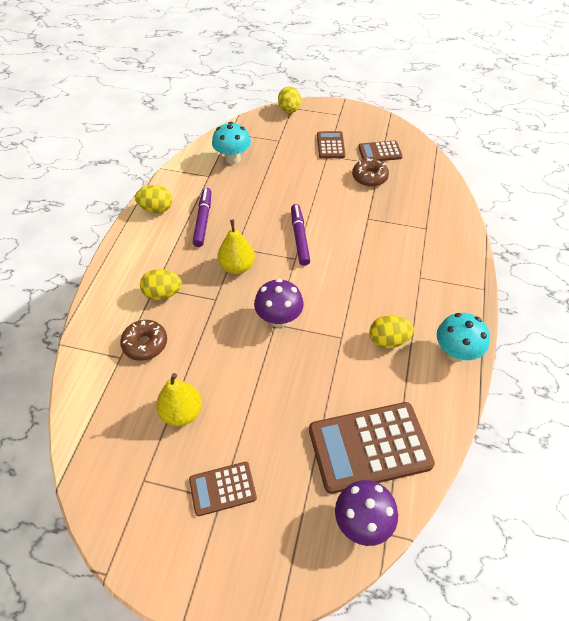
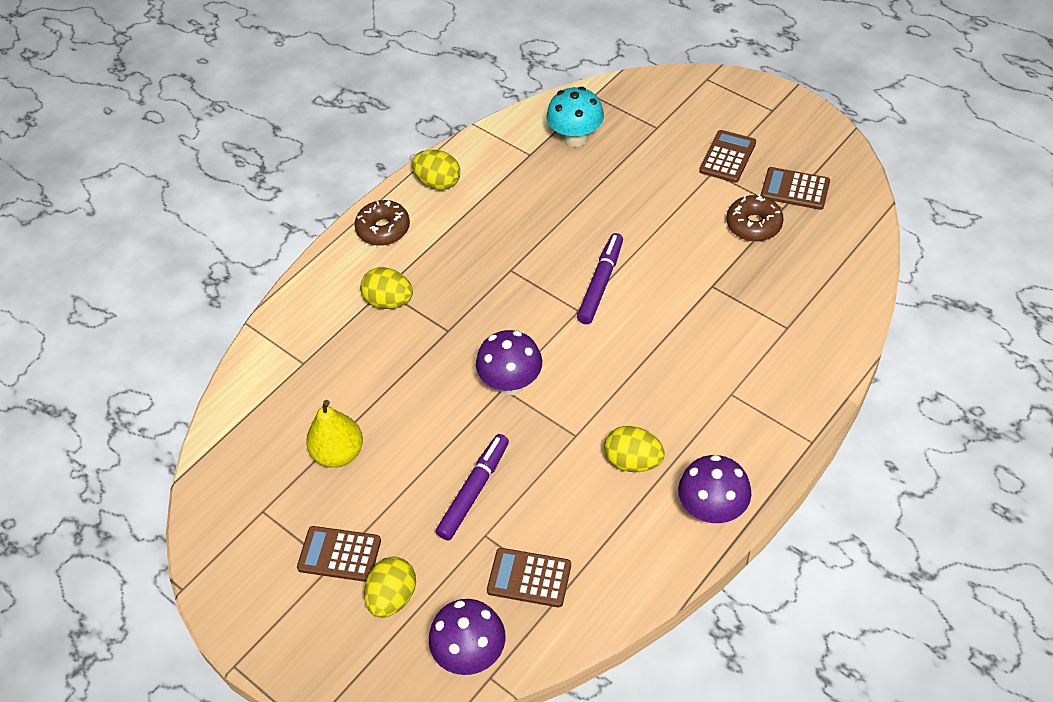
camera: 30 degrees right, 0 degrees up
(145, 344) = (338, 357): brown donut -> brown donut (383, 229)
(203, 220) = (488, 217): purple marker -> purple marker (474, 491)
(237, 267) = (497, 296): yellow pear -> none
(289, 110) = (700, 82): yellow egg -> yellow egg (392, 597)
(369, 447) = (529, 578): brown calculator -> brown calculator, size x0.53
(455, 352) = (712, 510): turquoise mushroom -> purple mushroom

